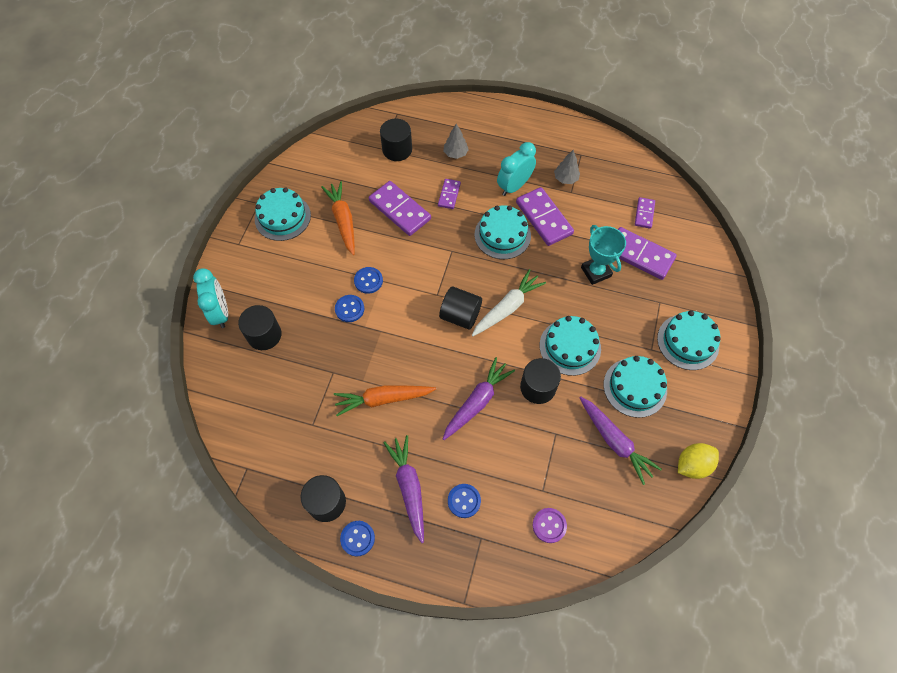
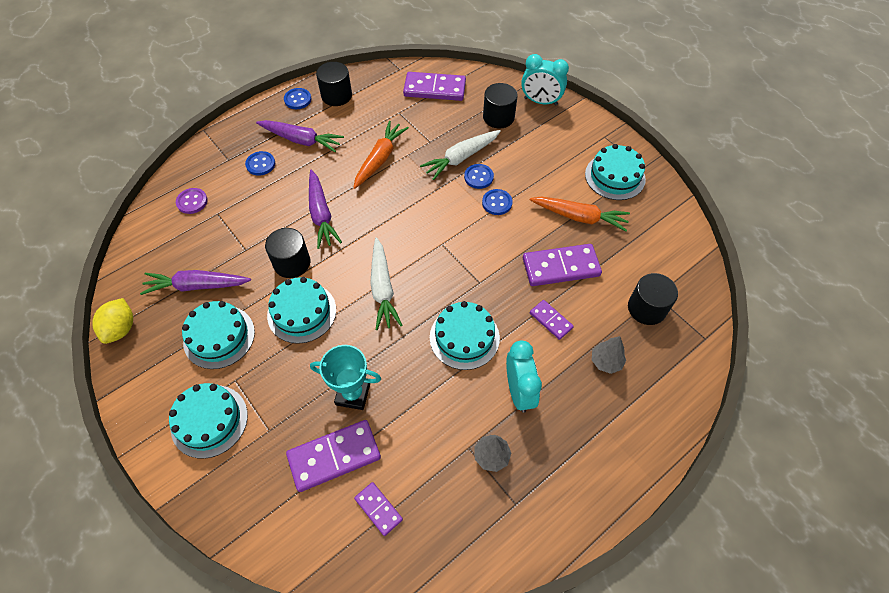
camera: 125 degrees right, 5 degrees down
(336, 335) = (461, 158): none -> white carrot
(460, 315) = (406, 248): black cylinder -> none
(544, 218) = (455, 392): purple domino -> purple domino (434, 89)

